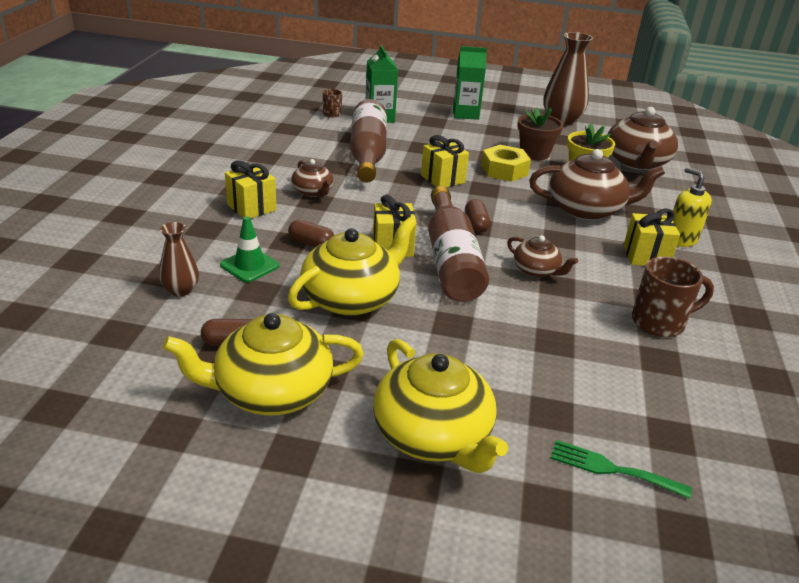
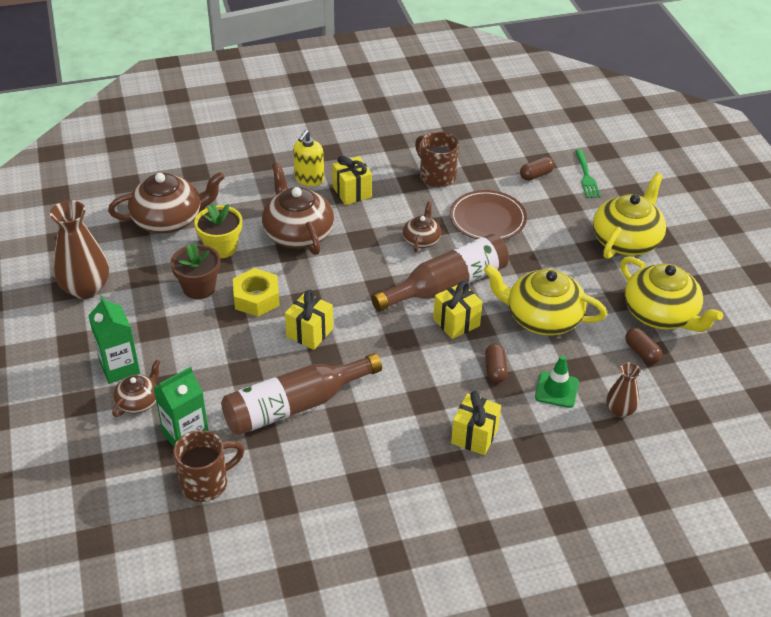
camera: 115 degrees left, 10 degrees up
(313, 191) = (409, 409): brown teapot -> brown teapot (138, 401)
(332, 114) = (206, 483): brown mug -> brown mug, size x1.83
(476, 224) = (380, 287): brown capsule -> brown capsule (536, 175)
(551, 329) = (487, 219): none -> brown plate

